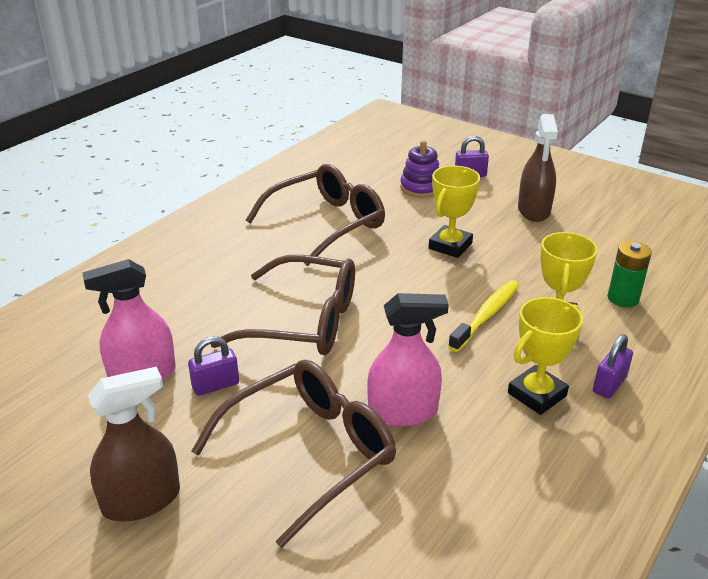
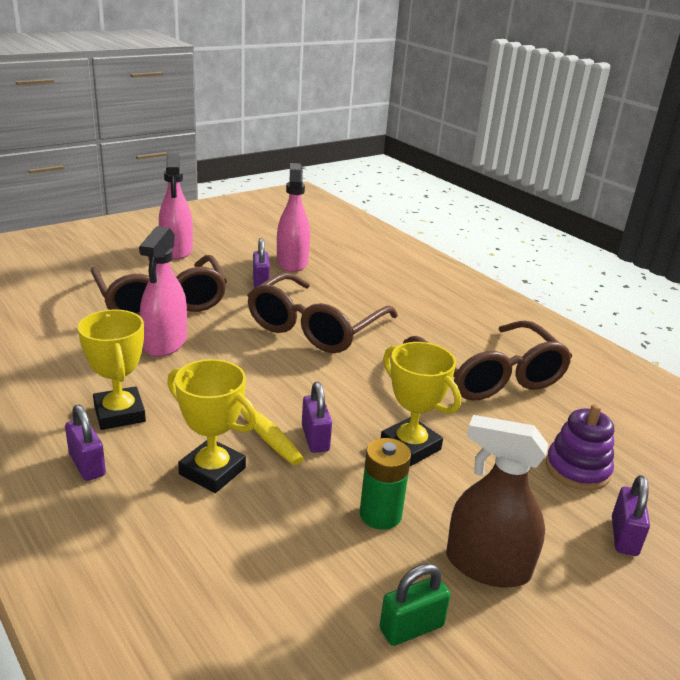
camera: 105 degrees right, 5 degrees down
(141, 500) = (176, 250): brown spray bottle -> pink spray bottle
(477, 285) = (315, 438): none -> purple padlock
(599, 227) = (411, 627): none -> green padlock
(623, 298) = (214, 554): green battery -> green battery (380, 514)

